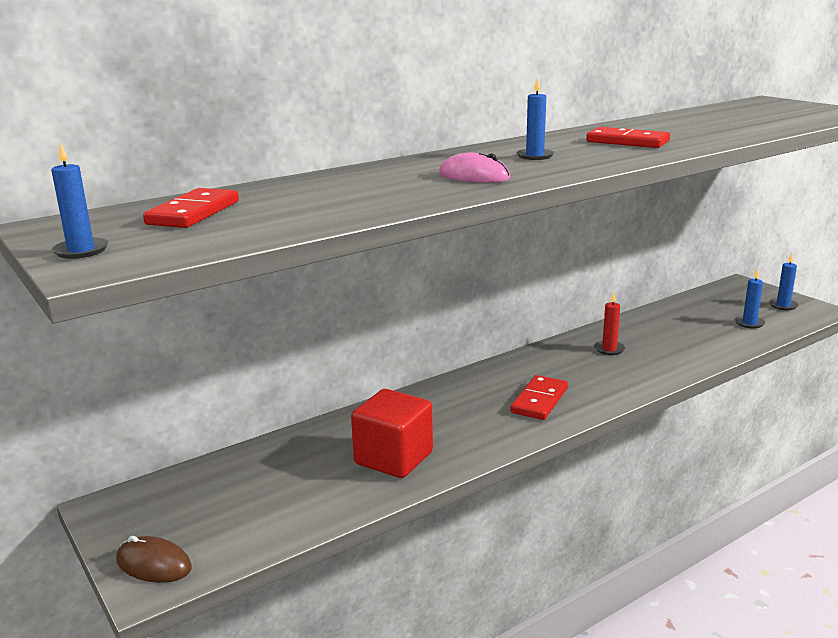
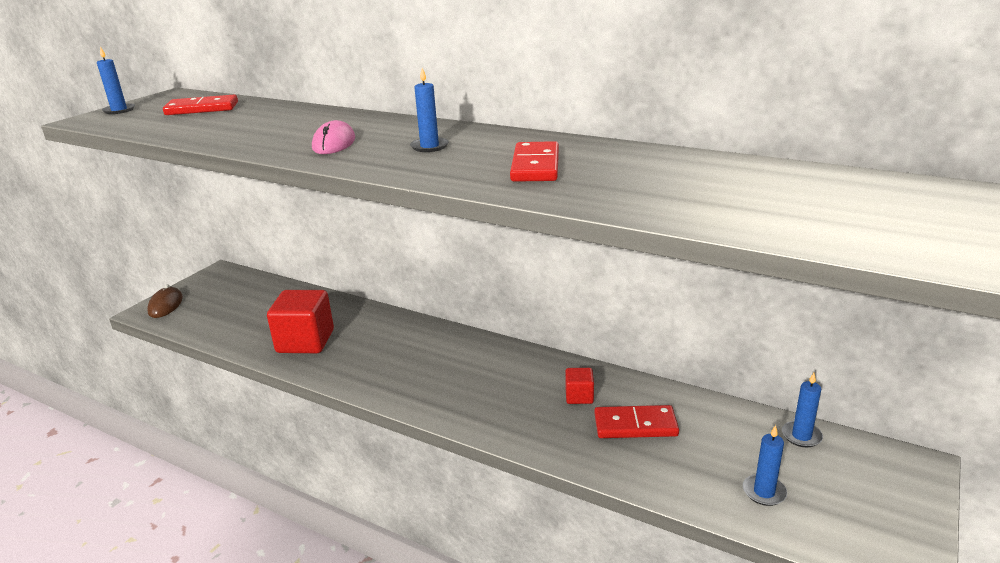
camera: 65 degrees right, 5 degrees up
(539, 400) = (434, 381): red domino -> red domino (635, 425)
(609, 349) = (579, 396): red candle -> red cube
(783, 305) = (873, 519): blue candle -> blue candle (801, 436)

